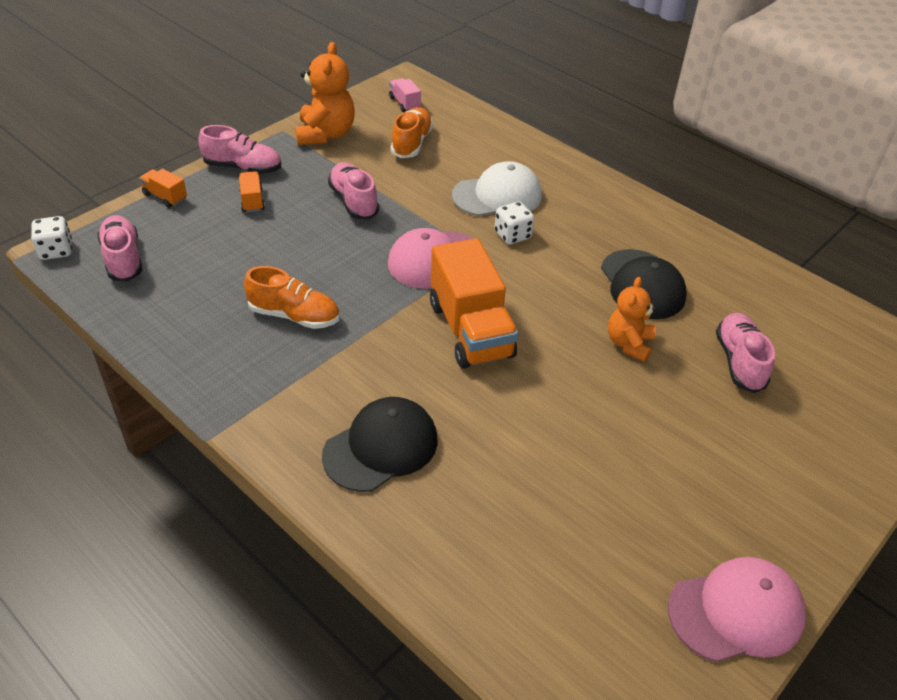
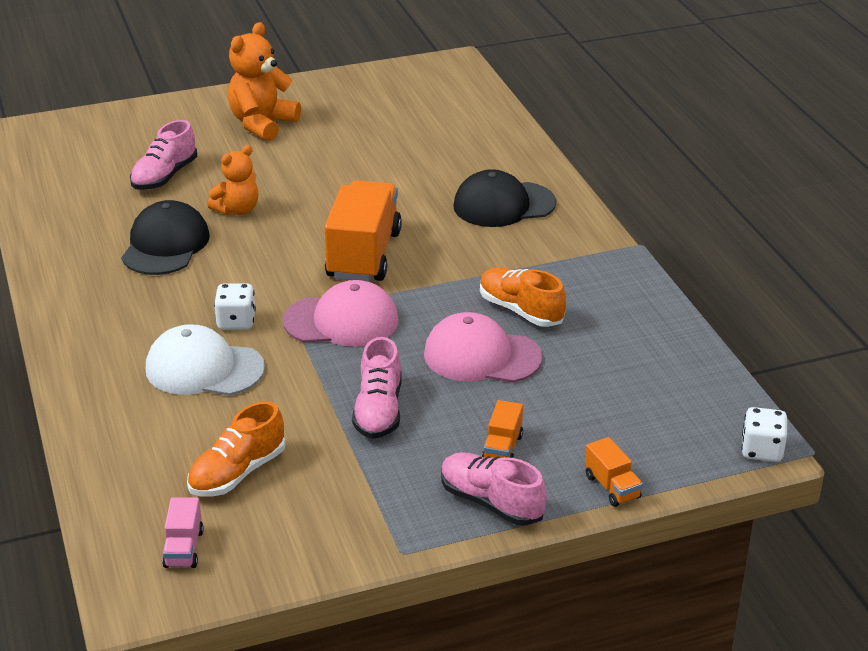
camera: 150 degrees left, 10 degrees down
(123, 259) = (683, 418): pink shoe -> none
(325, 134) = (343, 526): orange teddy bear -> orange teddy bear (262, 124)
(736, 612) = (342, 86): pink cap -> pink cap (482, 356)

